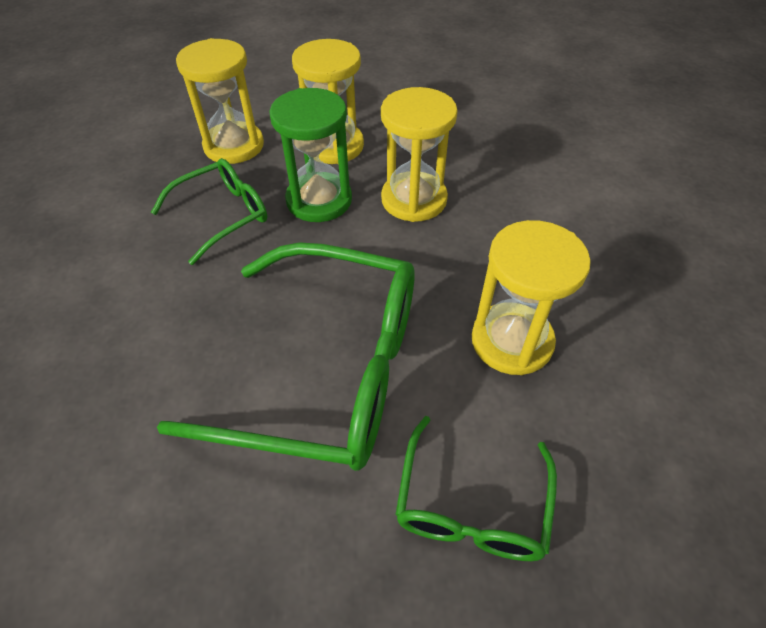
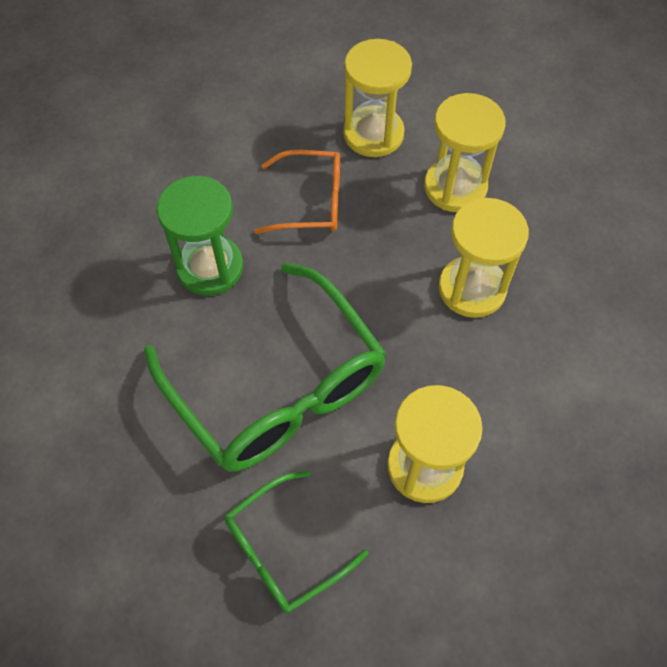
camera: 40 degrees right, 10 degrees up
(223, 215) = (311, 201): green glasses -> orange glasses
(319, 200) = (394, 236): green hourglass -> green hourglass (210, 267)

